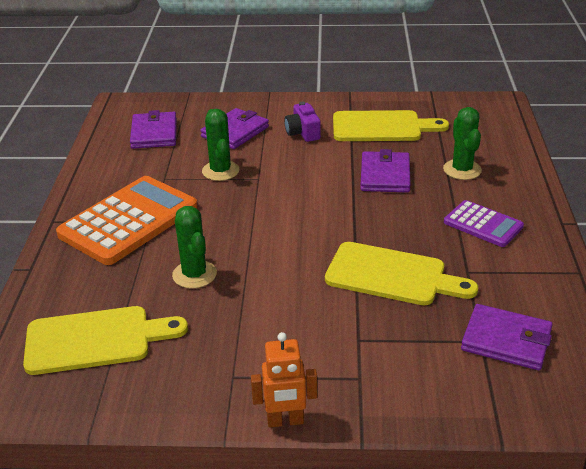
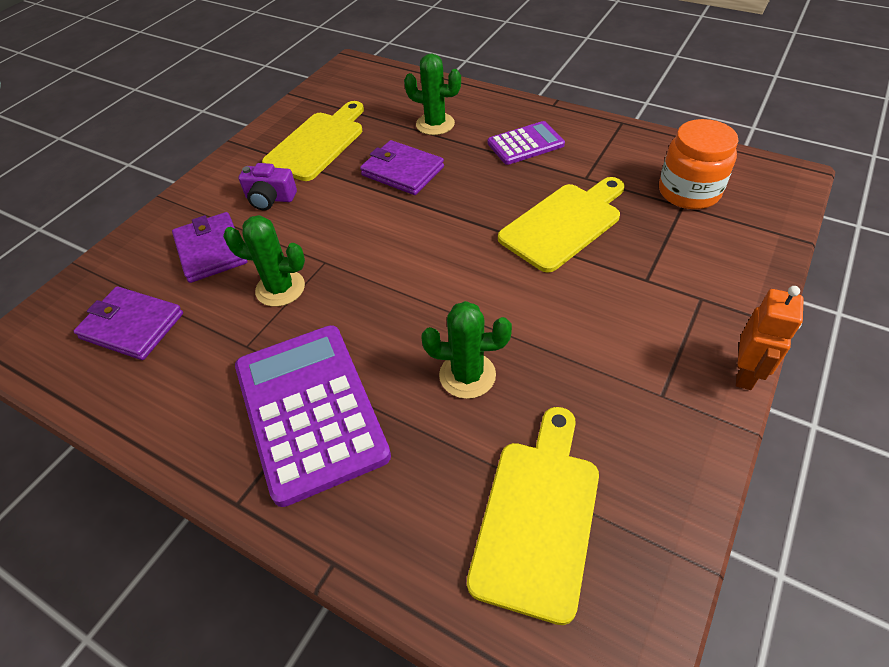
camera: 60 degrees left, 15 degrees up
(129, 221) = (310, 410): orange calculator -> purple calculator
(506, 341) = (688, 192): purple wallet -> orange jar

